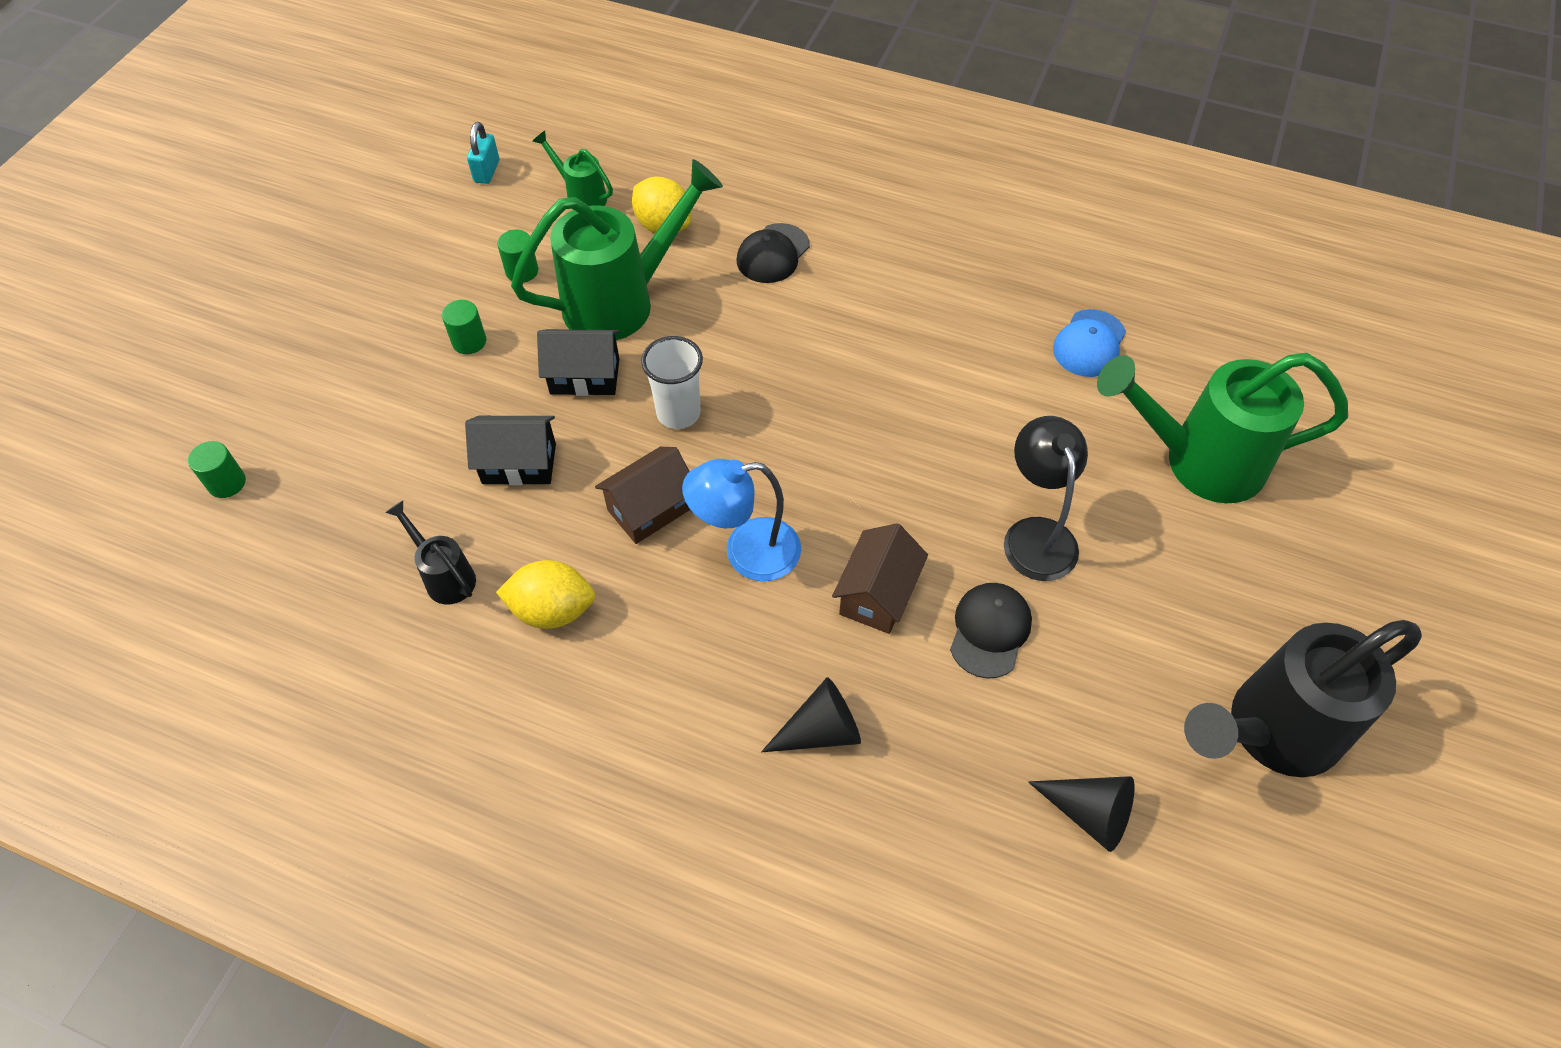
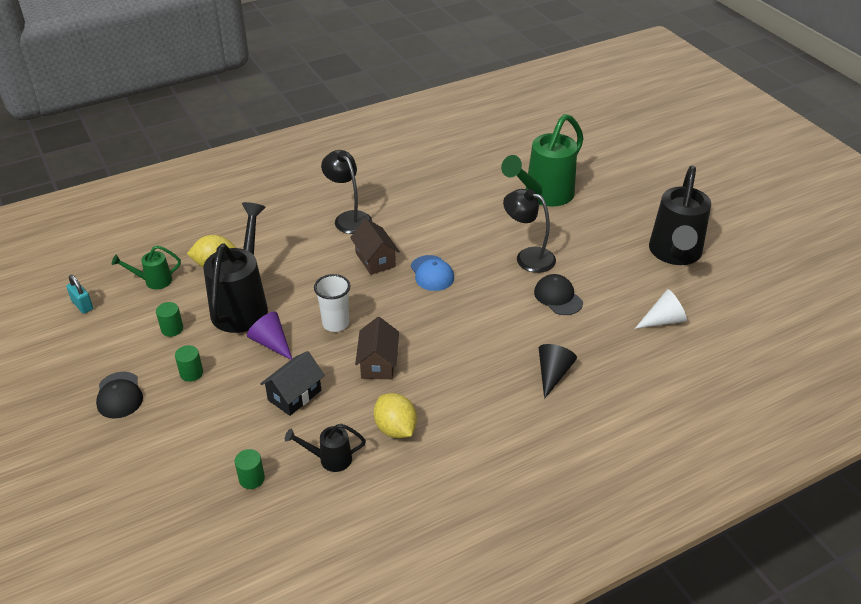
camera: 50 degrees left, 15 degrees down
(227, 483) = (156, 523): green cylinder -> green cylinder (251, 479)
(552, 610) = (395, 429): yellow lemon -> yellow lemon turned 75 degrees counterclockwise
(585, 376) = (271, 343): black house -> purple cone
(623, 301) = (243, 304): green watering can -> black watering can
(746, 552) = (439, 345): blue lamp -> none
(773, 254) = (283, 241): black cap -> black cap (119, 395)
(877, 594) = (506, 318): brown house -> brown house (375, 260)
(887, 283) = (349, 218): none -> black lamp
(1089, 344) = (455, 186): blue cap -> blue cap (432, 273)
(1089, 813) = (663, 320): black cone -> white cone

